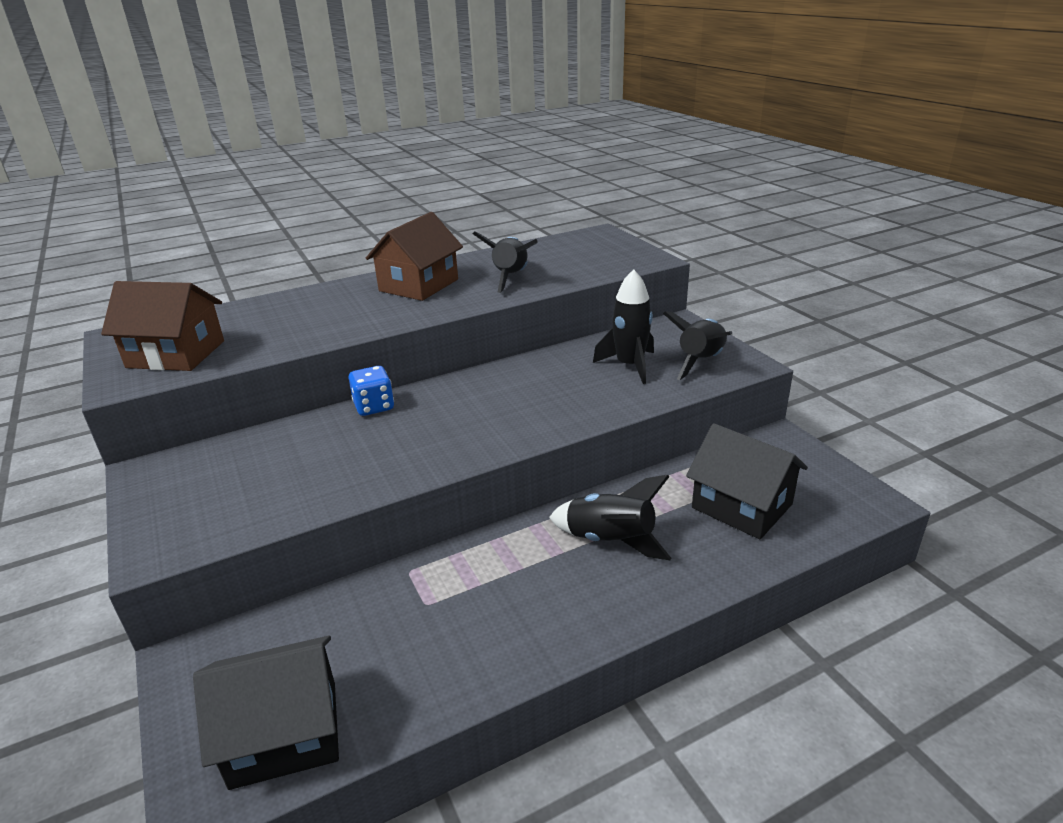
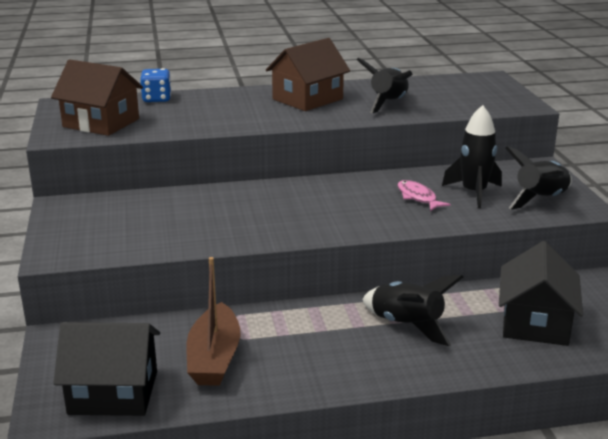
camera: 15 degrees right, 5 degrees down
(374, 406) = (244, 189): blue dice -> blue dice (157, 99)
(402, 642) = (214, 358): none -> brown boat
(574, 382) = (418, 197): none -> pink fish
(741, 506) = (535, 322): black house -> black house turned 45 degrees clockwise

